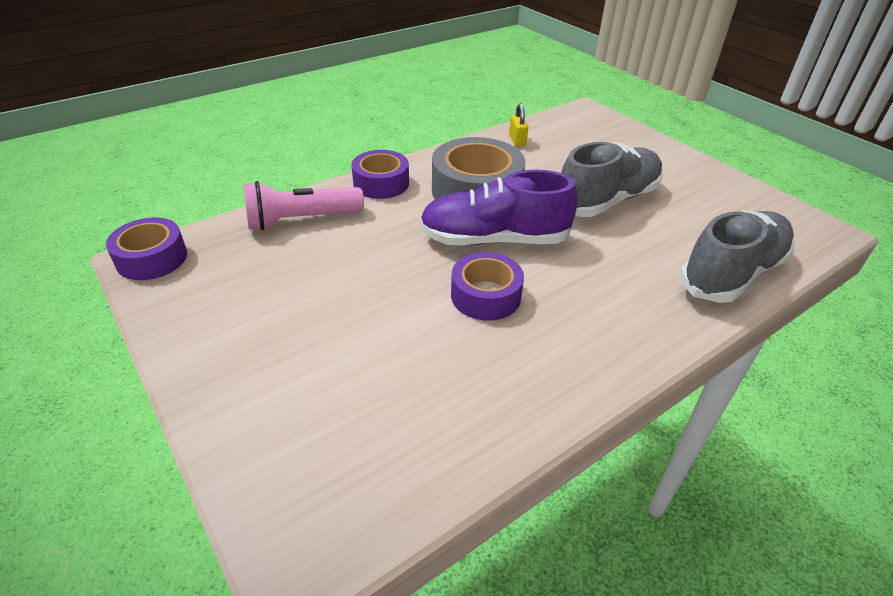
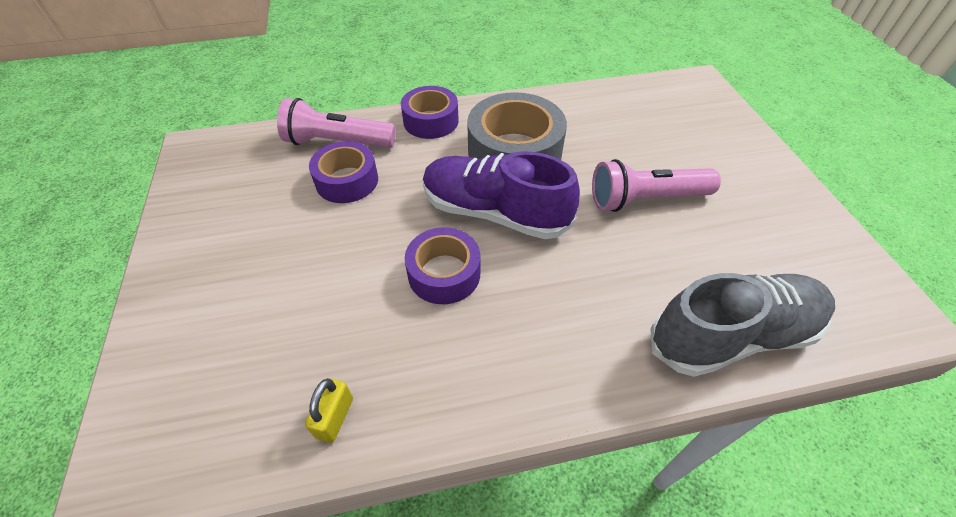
camera: 25 degrees right, 10 degrees up
(152, 258) = (202, 148): purple tape -> purple tape (347, 181)
(517, 140) = (596, 103): yellow padlock -> yellow padlock (335, 417)
(607, 200) = (646, 199): grey shoe -> pink flashlight

